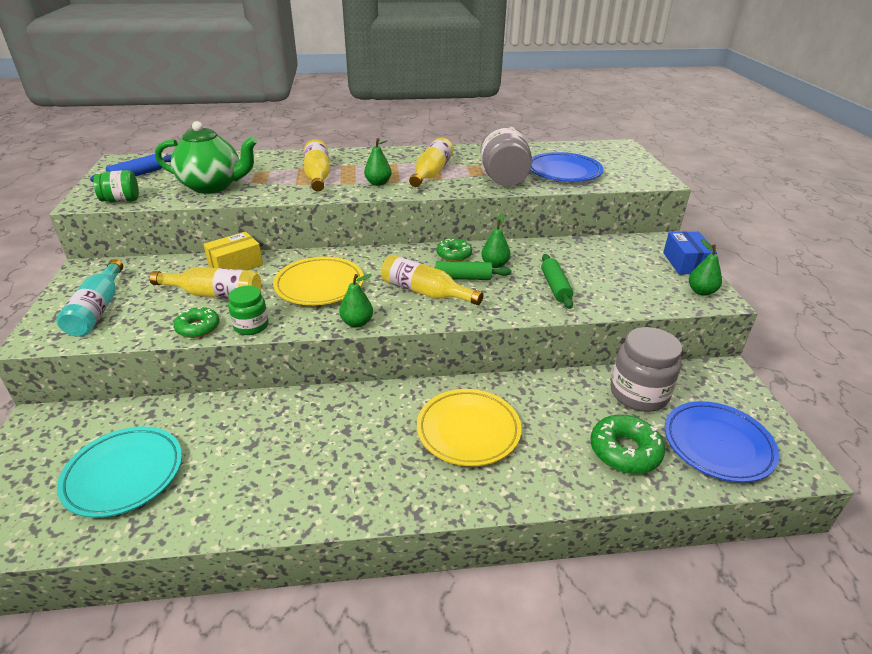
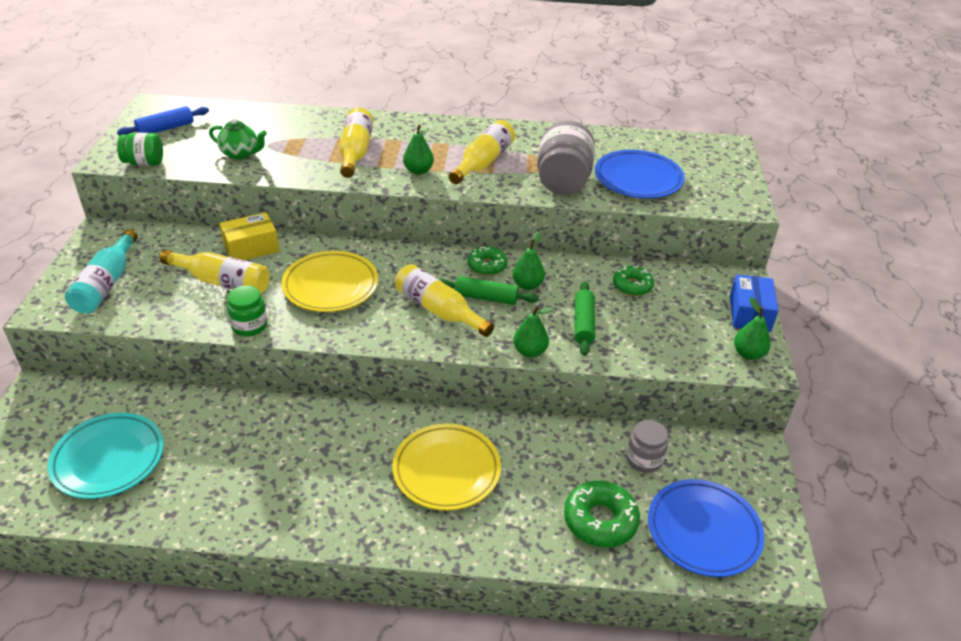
camera: 10 degrees right, 5 degrees up
(198, 328) = (197, 320): green donut -> green donut (632, 286)
(213, 186) = (240, 154): green teapot -> green teapot, size x0.56
(357, 323) = (356, 338): green pear -> green pear (530, 351)
(639, 394) = (644, 459): grey jar -> grey jar, size x0.58

